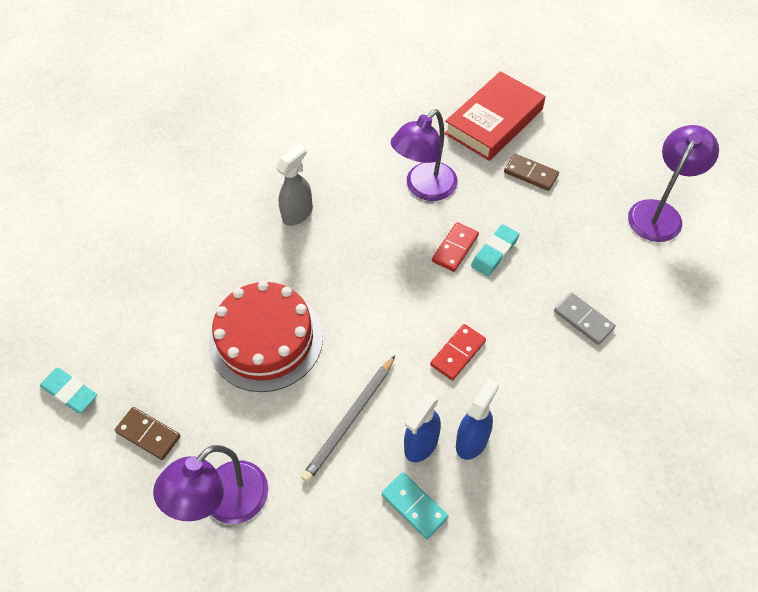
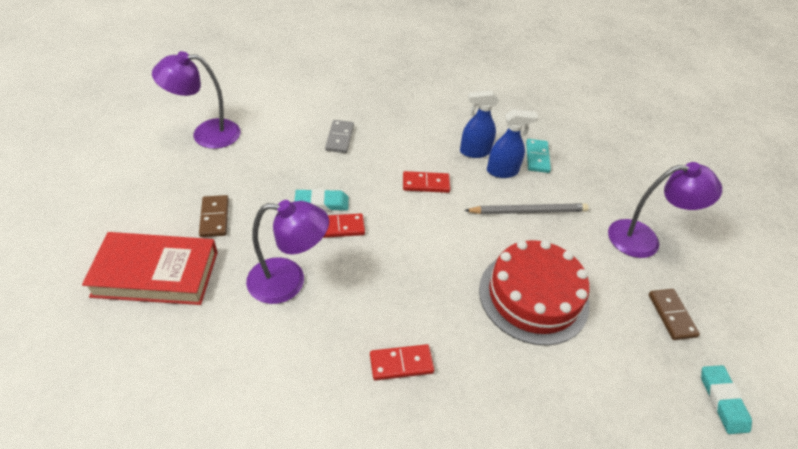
camera: 135 degrees left, 10 degrees down
(298, 214) = (401, 364): grey spray bottle -> red domino

